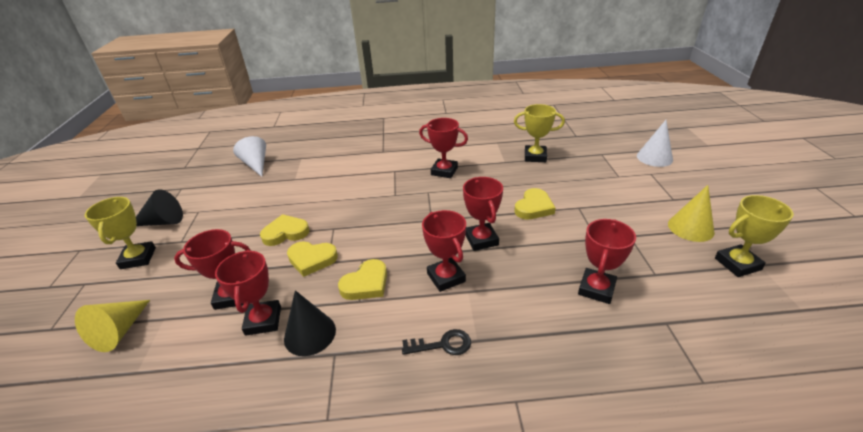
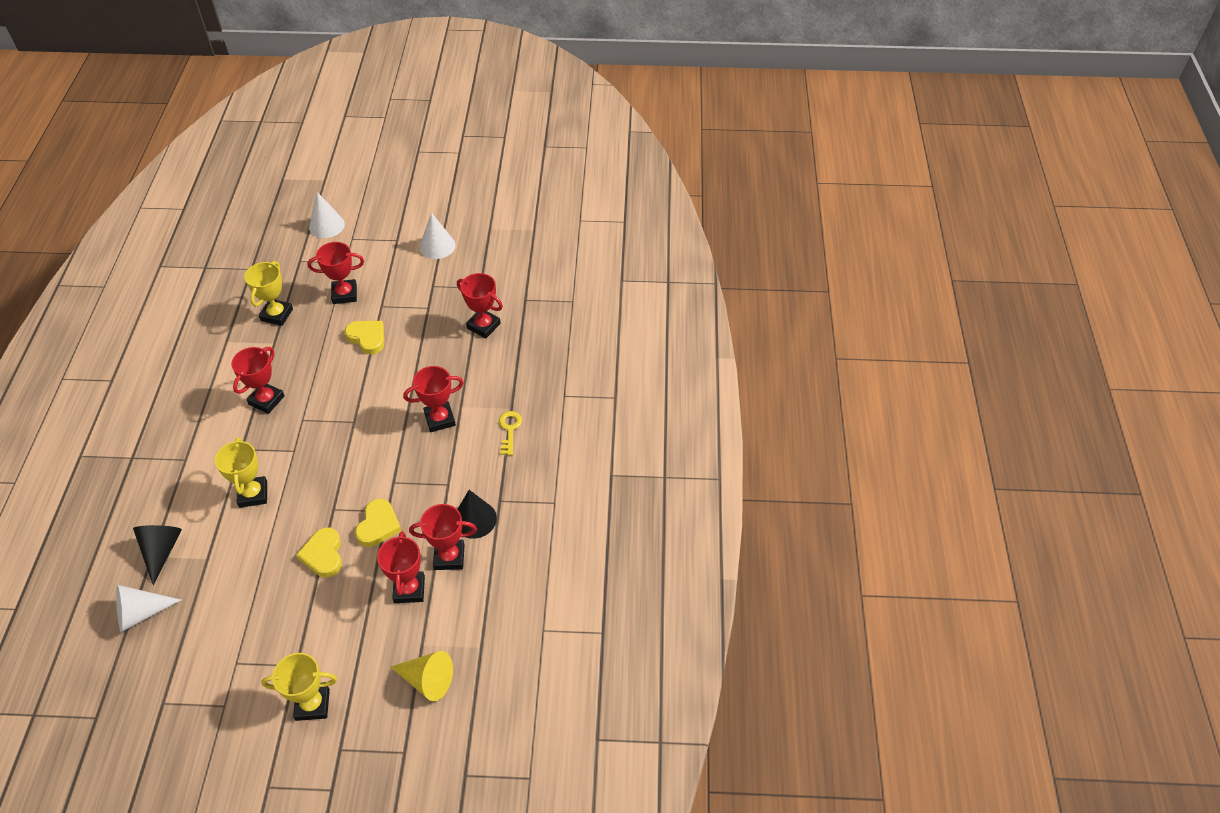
camera: 85 degrees left, 15 degrees up
(163, 222) = (243, 700): black cone -> black cone (161, 551)
(366, 284) = (428, 479): yellow heart -> none
(443, 344) = (509, 429): black key -> yellow key
(481, 240) = (399, 386): red trophy -> red trophy (344, 294)
(690, 228) = (437, 246): yellow cone -> white cone
(737, 264) = (485, 239): yellow trophy -> yellow trophy (253, 494)

